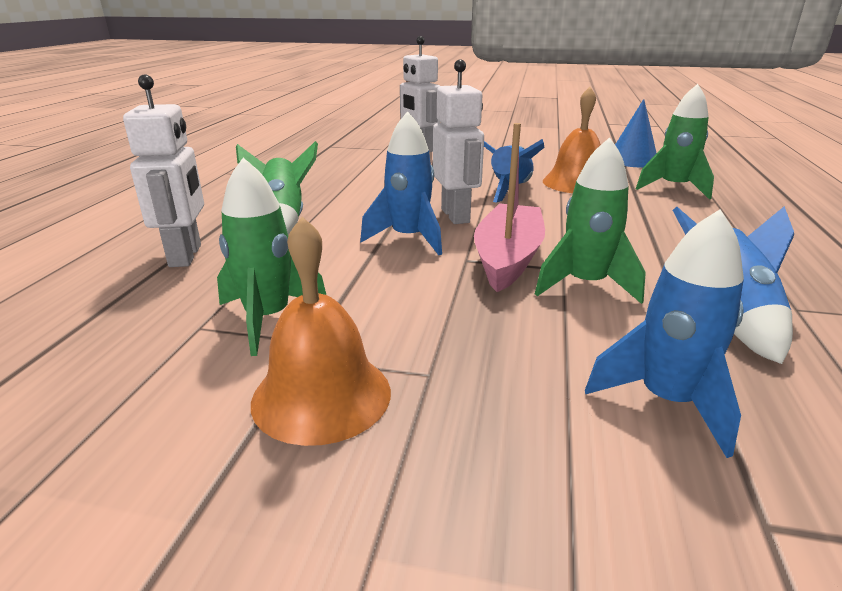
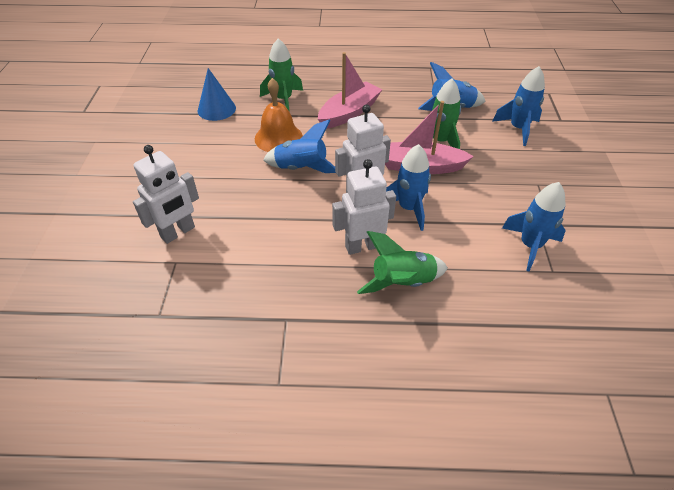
camera: 100 degrees left, 20 degrees up
(186, 256) = (481, 317): white robot -> white robot (362, 246)
(268, 318) = (530, 246): green rocket -> blue rocket
(321, 395) = (570, 211): orange bell -> none
(656, 223) = (349, 113): none -> pink boat

